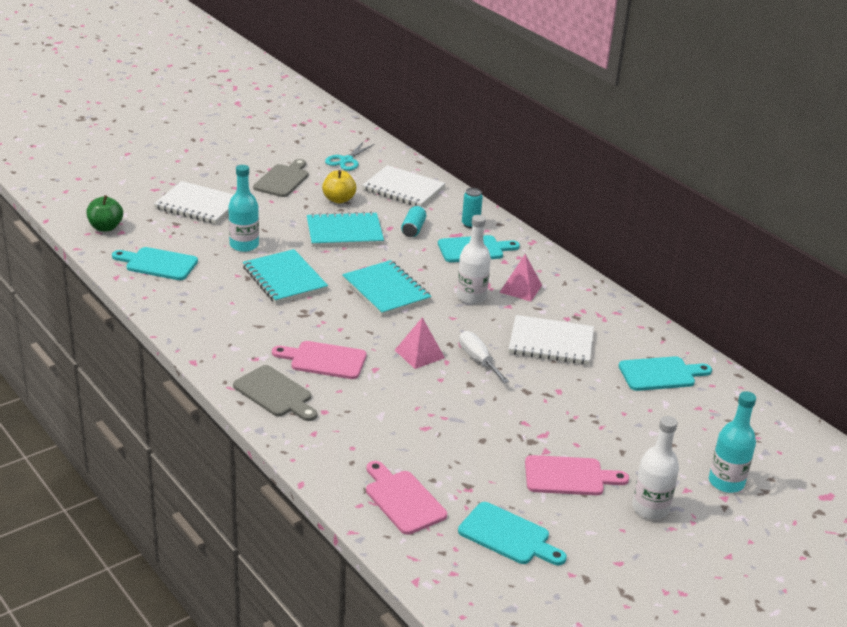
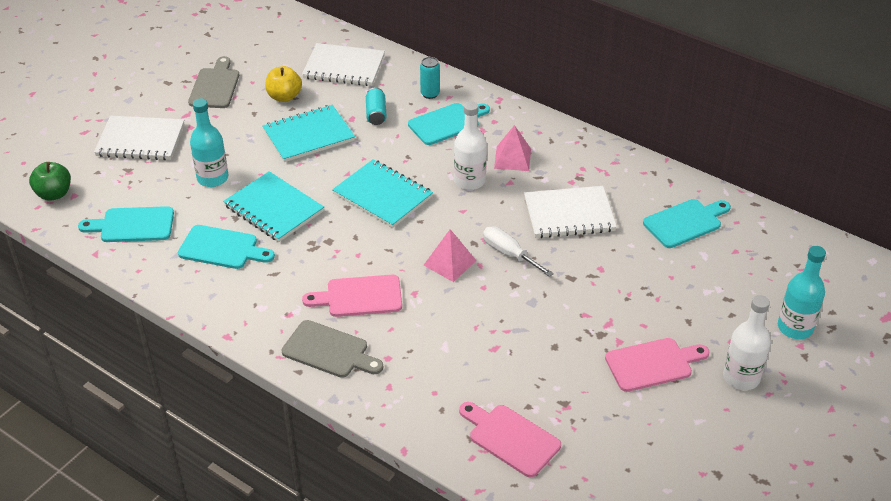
camera: 15 degrees left, 10 degrees up
(346, 160) = (270, 46): turquoise scissors -> none
(508, 536) = (627, 448): turquoise cutting board -> turquoise cutting board (222, 248)

